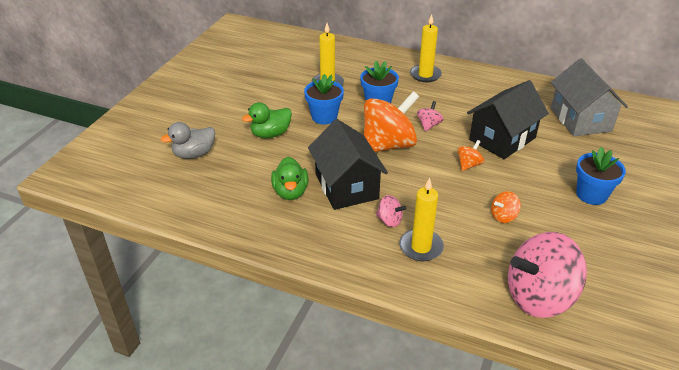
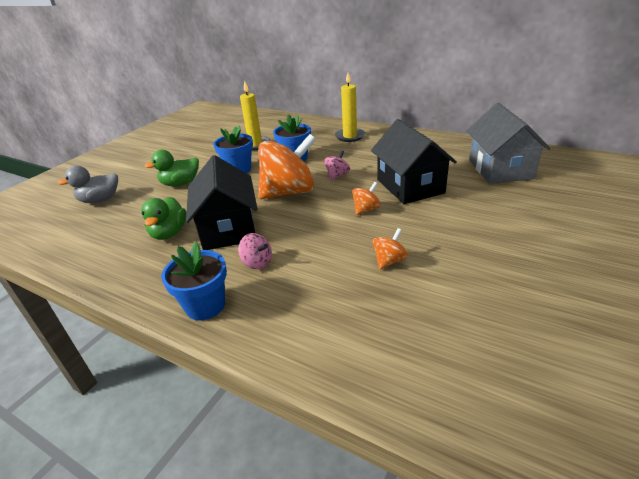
camera: 10 degrees right, 5 degrees down
(421, 247) = (280, 292): yellow candle -> none
(502, 139) = (410, 186): black house -> black house turned 75 degrees counterclockwise
(503, 216) = (389, 261): orange spinning top -> orange spinning top turned 150 degrees clockwise
(539, 297) = (408, 359): pink spinning top -> none
(591, 195) = (501, 240): blue flower pot -> blue flower pot (205, 306)

